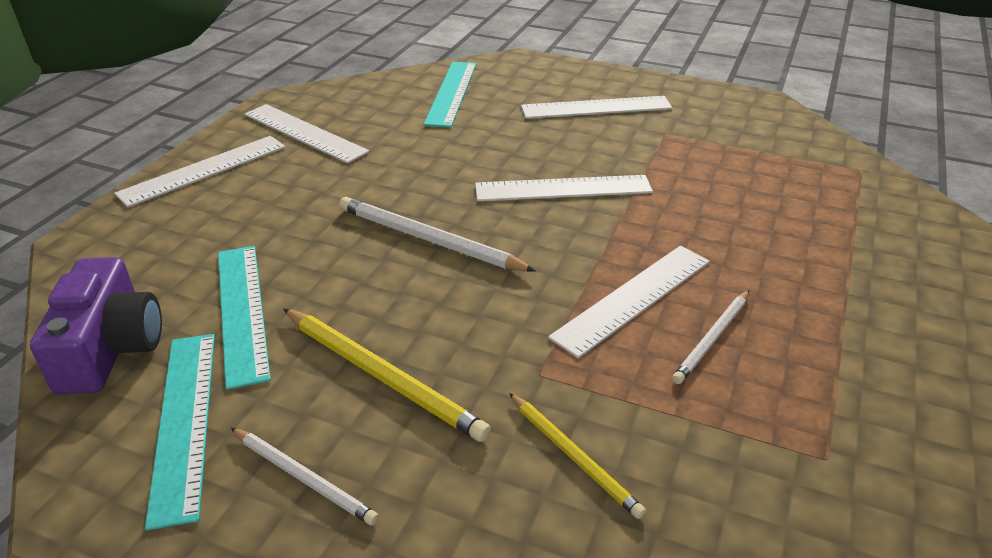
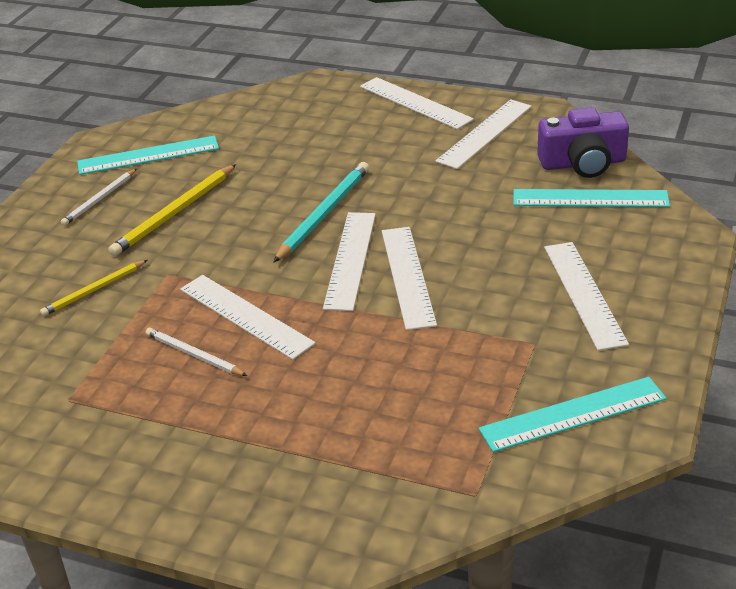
camera: 90 degrees right, 0 degrees up
(111, 348) = (211, 119): purple camera -> purple camera (583, 163)
(241, 311) = (242, 153): turquoise ruler -> turquoise ruler (572, 414)
(429, 240) = (323, 214): white pencil -> turquoise pencil
(528, 222) = (350, 260): none -> white ruler

